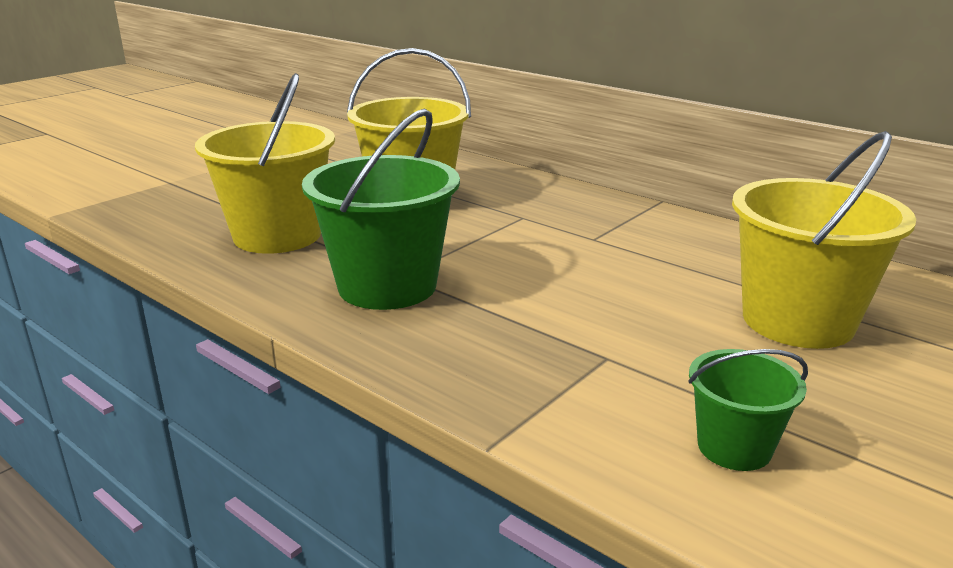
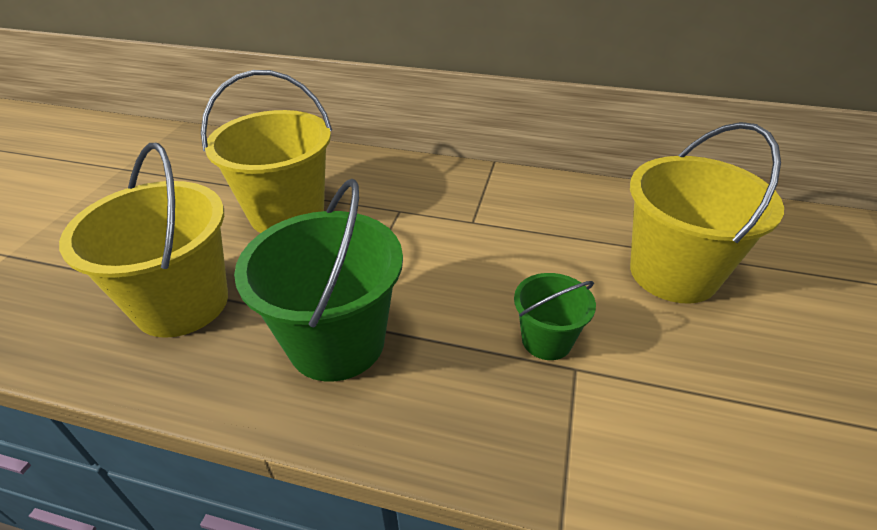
camera: 25 degrees left, 15 degrees up
(734, 447) = (730, 441): green bucket -> green bucket (546, 340)

